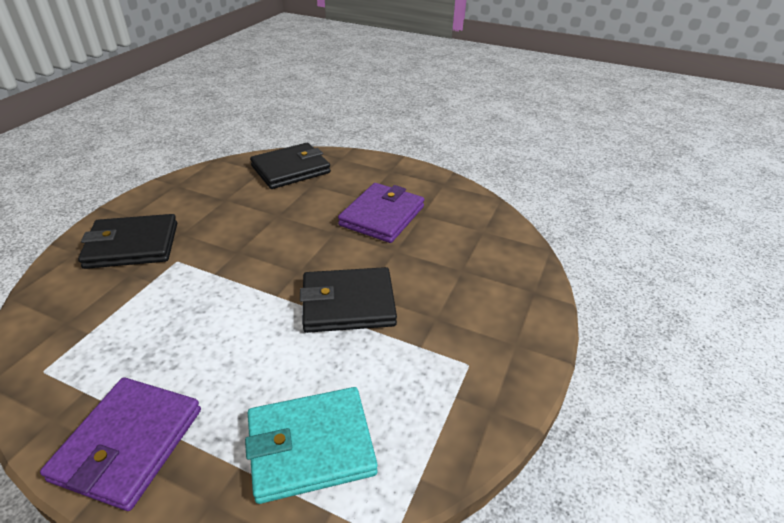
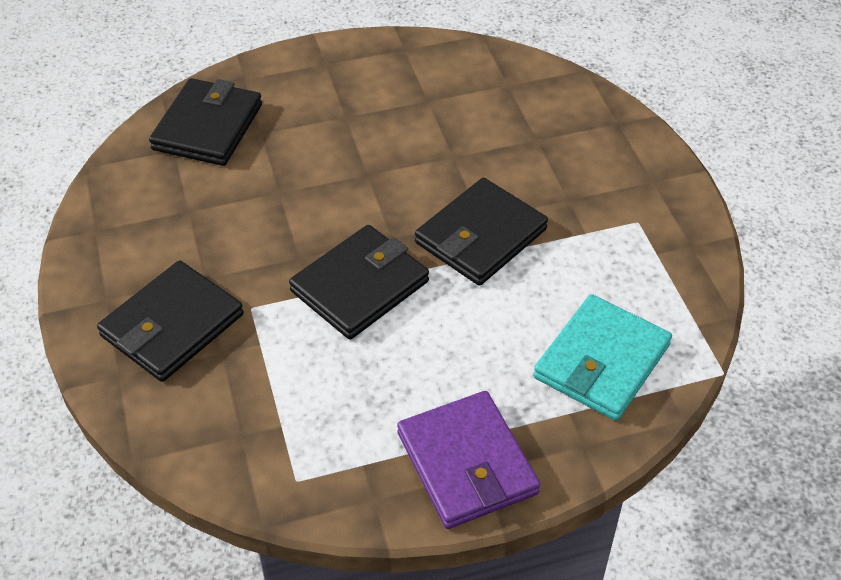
camera: 40 degrees left, 10 degrees up
(241, 286) = (360, 286): none -> black wallet
(382, 216) = (392, 126): purple wallet -> none

